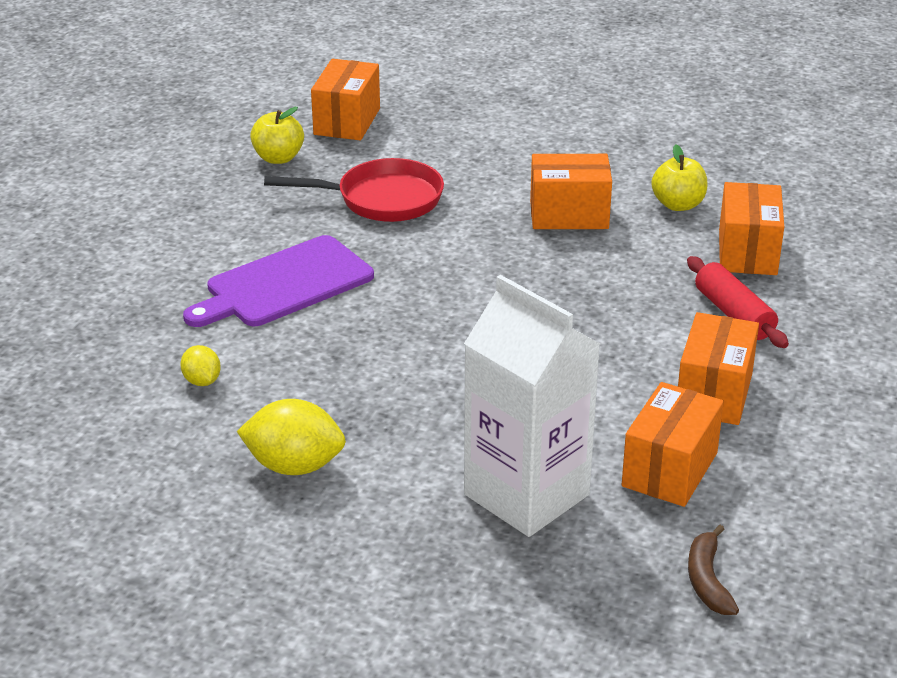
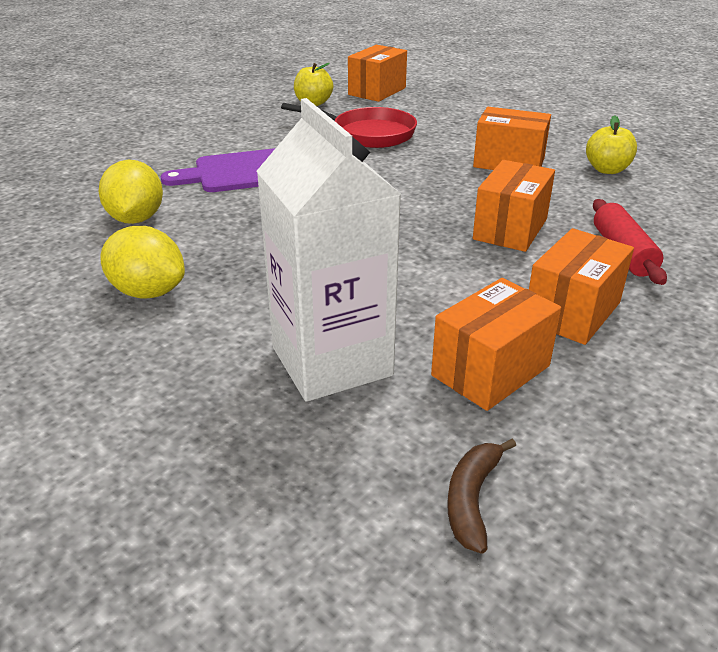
camera: 20 degrees right, 0 degrees up
(202, 381) = (136, 219): yellow lemon -> yellow lemon, size x1.83
(747, 252) = (656, 210): orange box -> orange box (510, 229)

